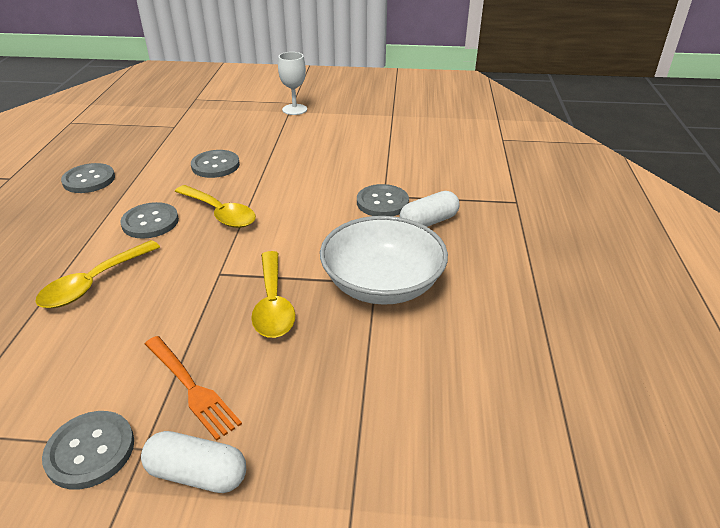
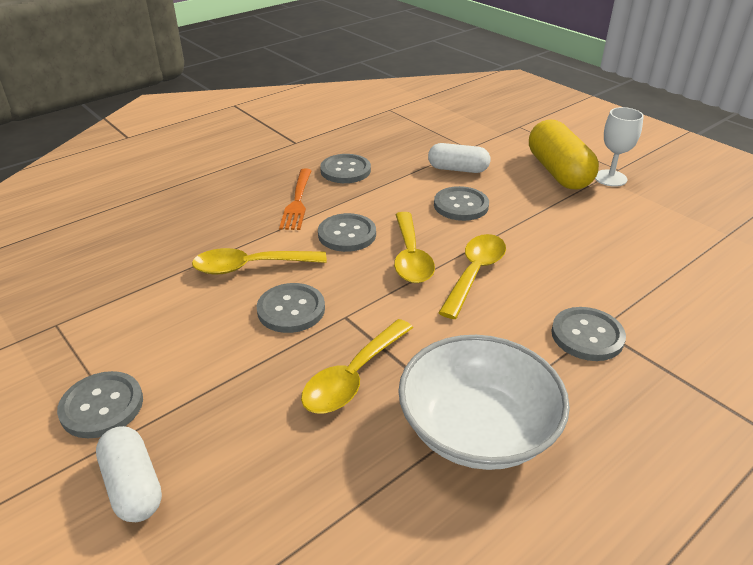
camera: 45 degrees right, 0 degrees up
(171, 292) = (291, 310): none -> grey button
(191, 388) = (210, 407): orange fork -> orange fork (297, 201)
(257, 118) = (558, 172): none -> yellow capsule
(276, 202) = (475, 273): none -> yellow spoon
(428, 222) = (616, 391): white capsule -> white capsule (458, 169)

